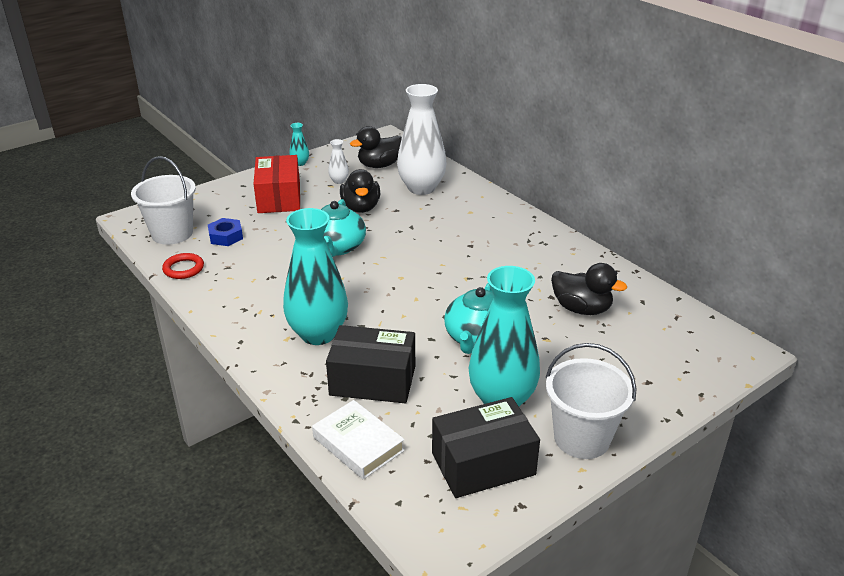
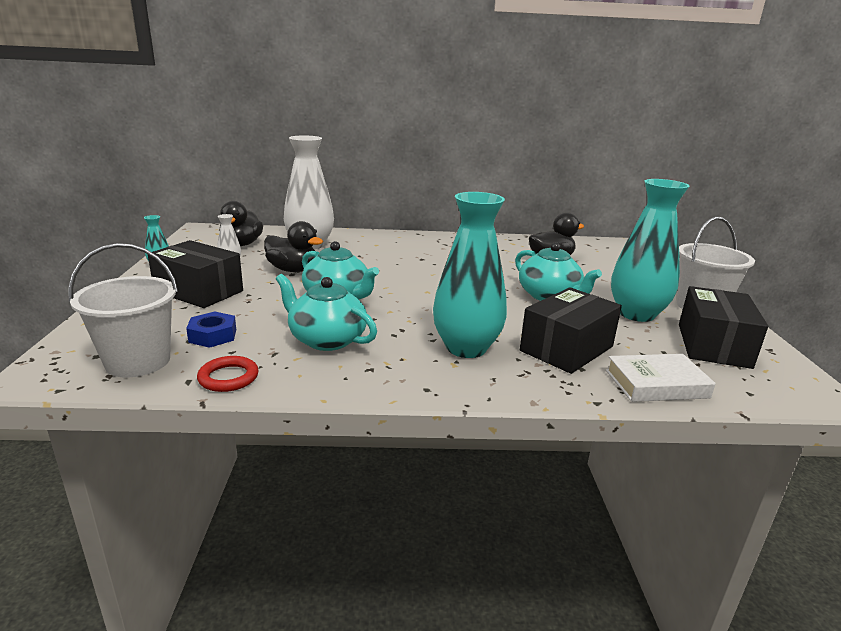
camera: 55 degrees left, 10 degrees down
(266, 275) = (326, 339): none -> turquoise teapot
(279, 198) = (199, 291): red box -> black box

